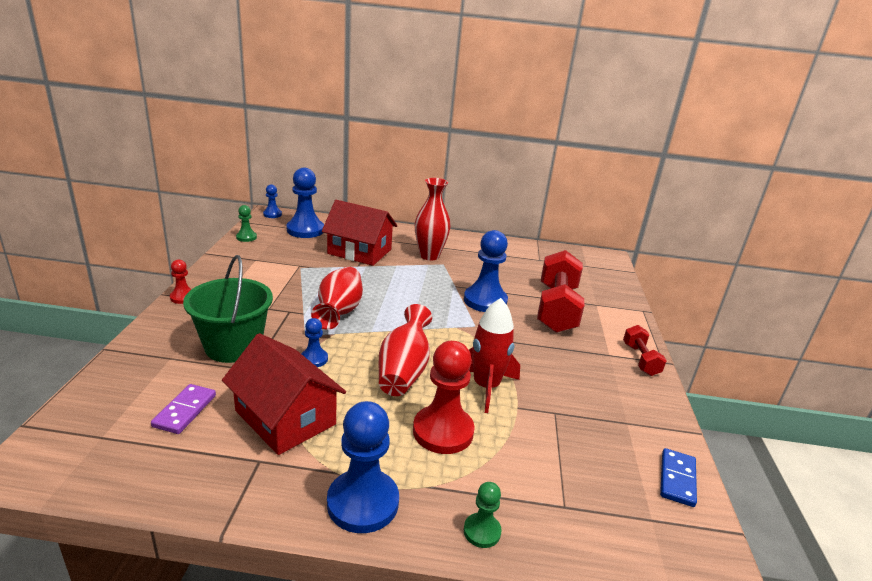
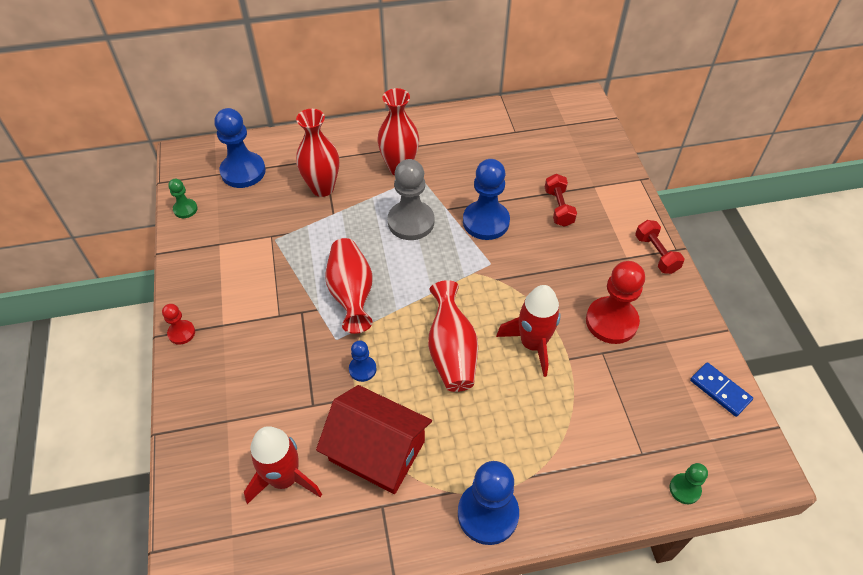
camera: 15 degrees left, 25 degrees up
(185, 411) = (284, 478): purple domino -> red rocket
(233, 346) = (277, 382): green bucket -> none
(272, 214) = (189, 155): blue pawn -> none
(359, 251) = (322, 188): red house -> red vase
(419, 285) = (411, 222): none -> grey pawn
(443, 431) = (518, 413): red pawn -> red pawn (611, 321)
(482, 531) = (589, 503): green pawn -> green pawn (684, 489)
(556, 308) = (558, 208): red dumbbell -> red dumbbell, size x0.50
(677, 479) = (720, 390): blue domino -> blue domino turned 45 degrees counterclockwise

